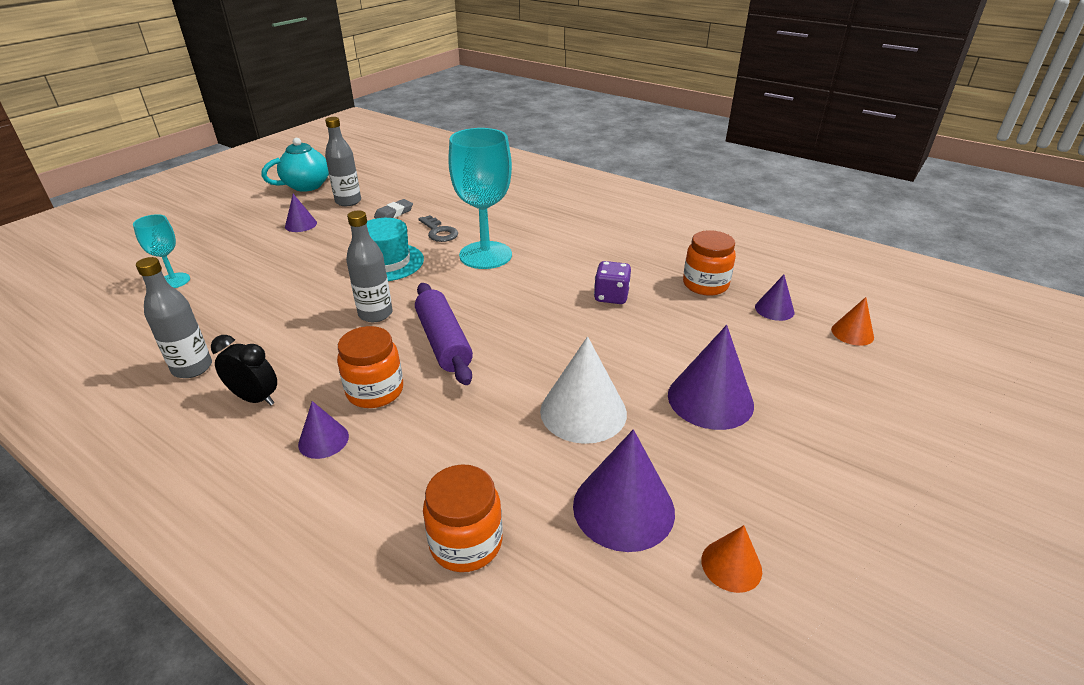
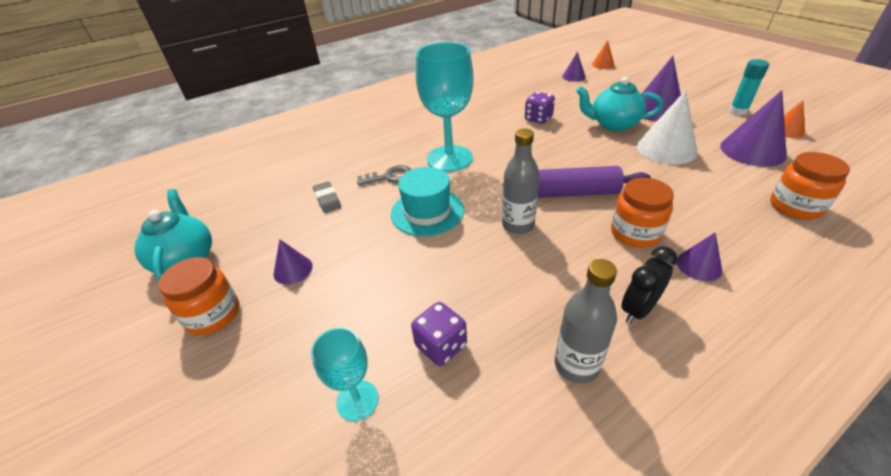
camera: 65 degrees left, 5 degrees up
(219, 302) = (441, 346): none -> purple dice
(348, 201) = (268, 229): grey bottle -> none
(632, 359) = (613, 124): none -> turquoise teapot
(705, 284) = (538, 88): orange jar -> orange jar (213, 315)
(773, 499) = (738, 111): none -> turquoise glue stick

